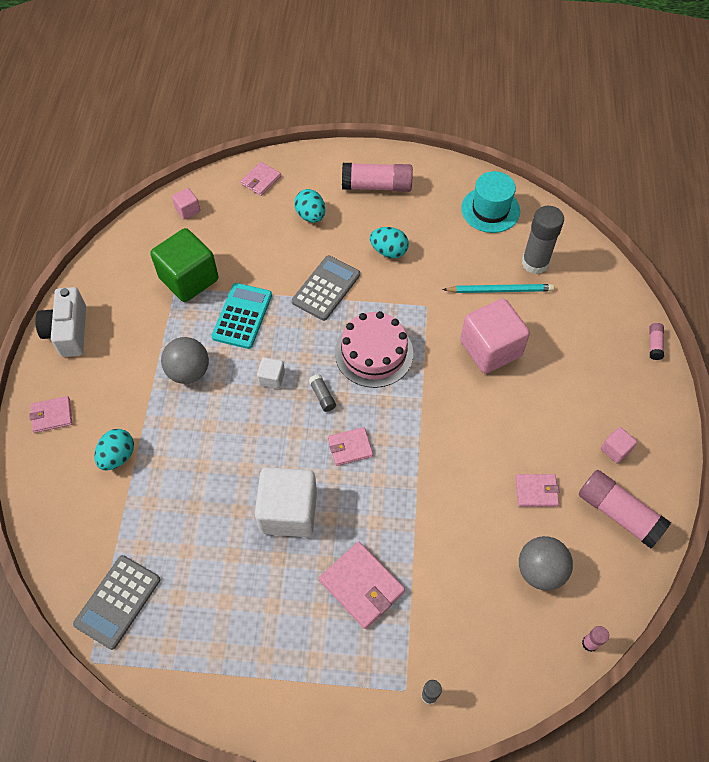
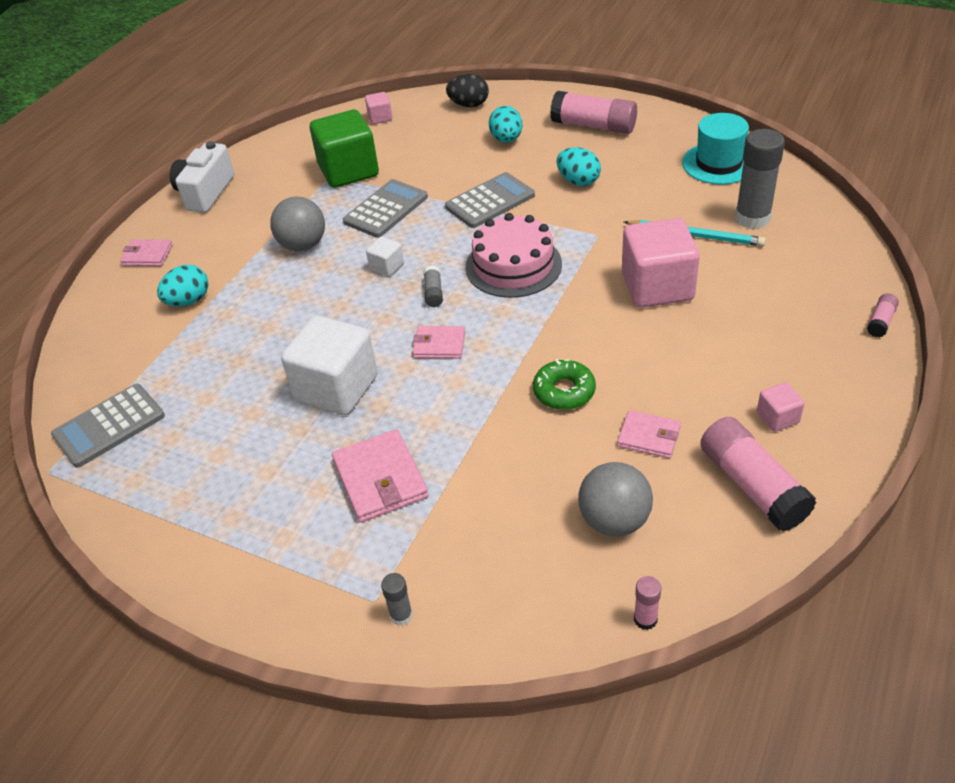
camera: 25 degrees right, 15 degrees down
(242, 316) = (385, 209): turquoise calculator -> grey calculator
(261, 180) = (469, 105): pink wallet -> black egg
(461, 467) = (564, 391): none -> green donut

